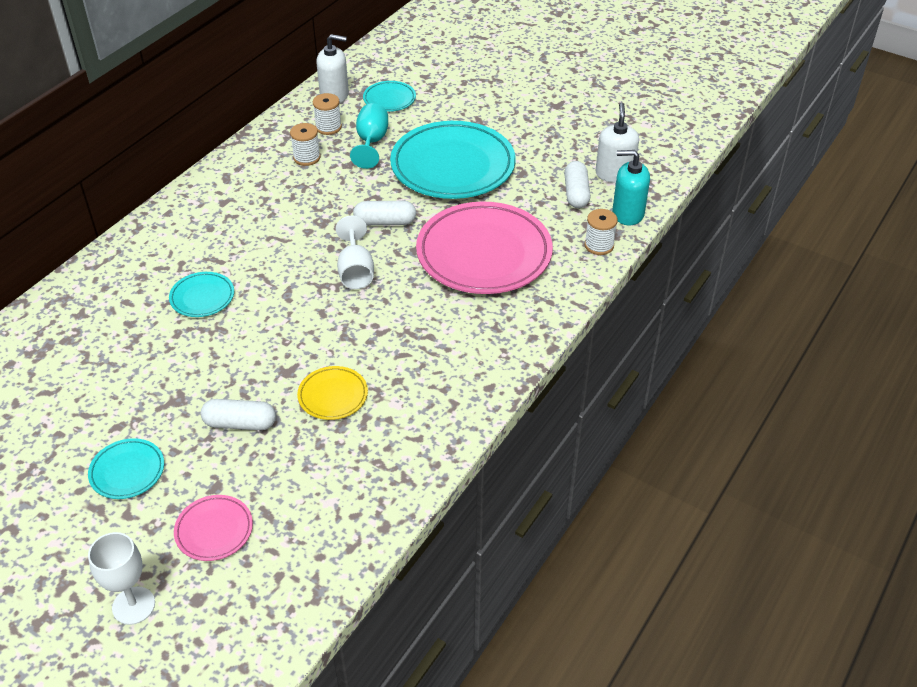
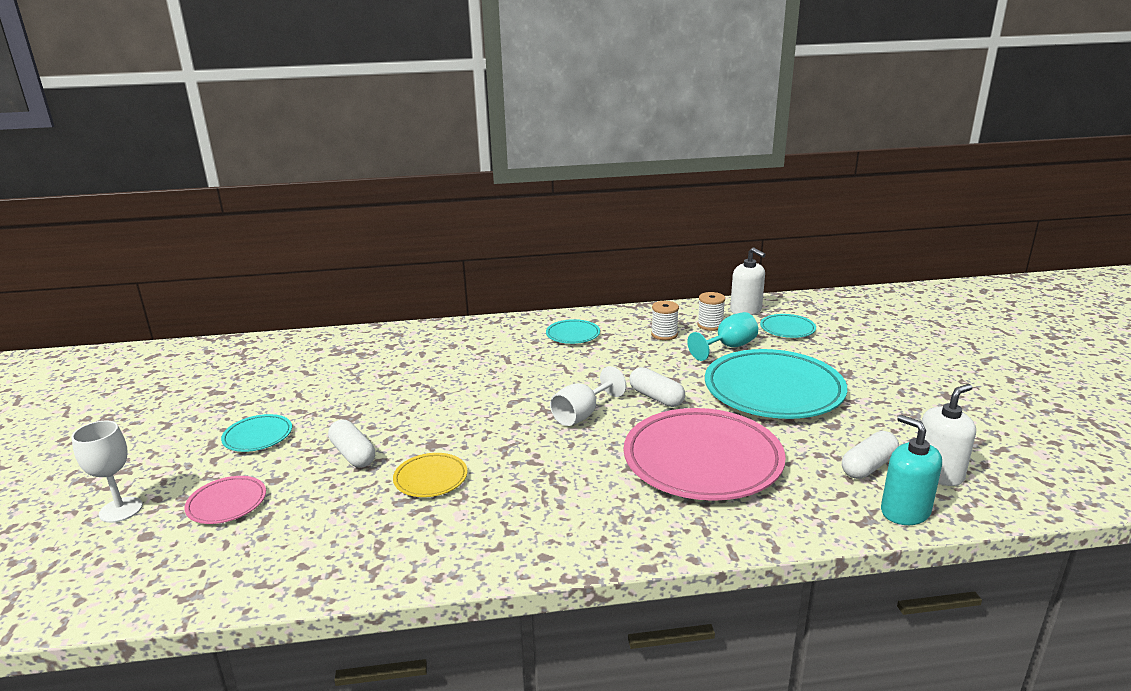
camera: 50 degrees right, 20 degrees down
(202, 297) = (463, 374): turquoise plate -> turquoise plate (573, 335)
(599, 245) = (829, 518): white spool -> none

